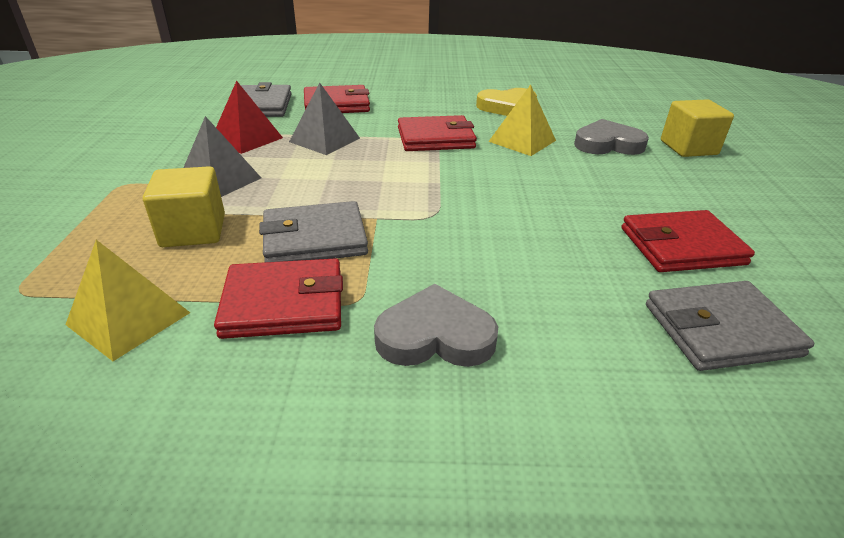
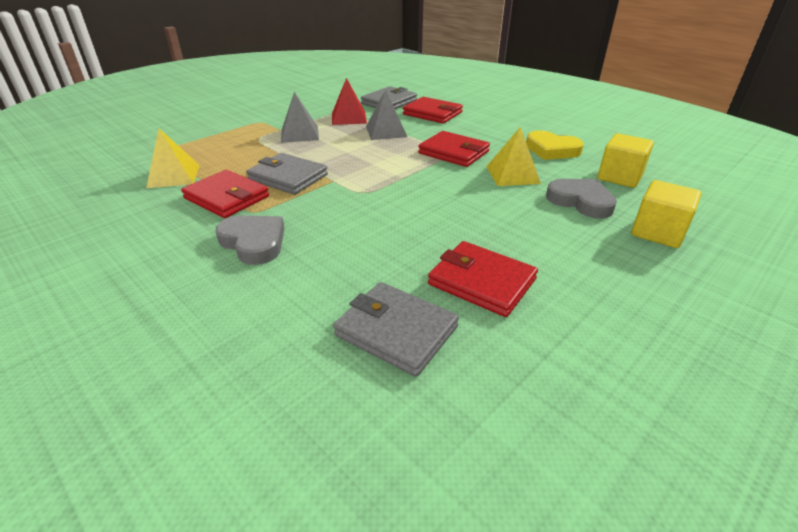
camera: 45 degrees right, 0 degrees up
(193, 231) = (250, 152): yellow cube -> yellow cube (619, 177)

